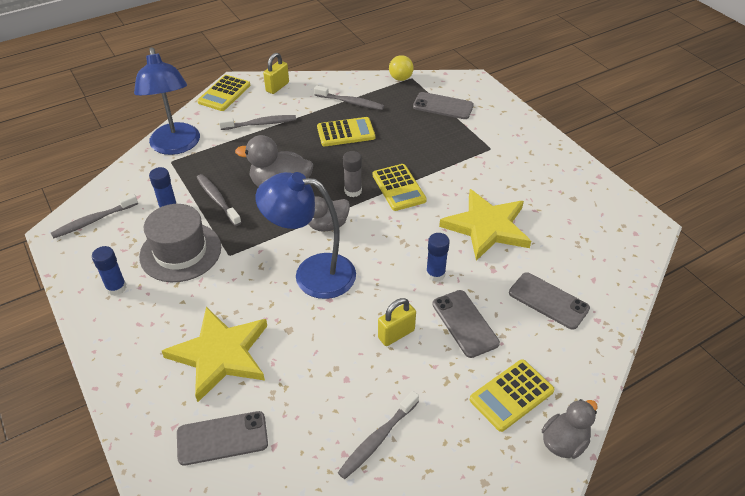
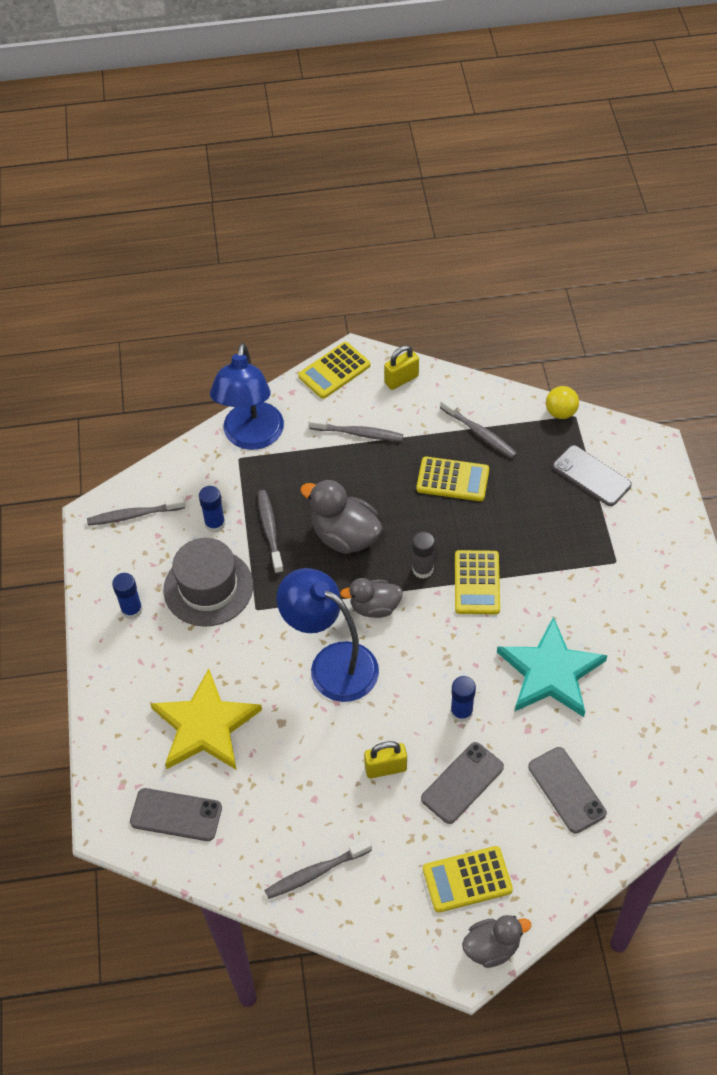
camera: 25 degrees right, 10 degrees up
(465, 323) = (462, 783): grey phone -> grey phone turned 45 degrees clockwise
(487, 227) = (550, 672): yellow star -> turquoise star

